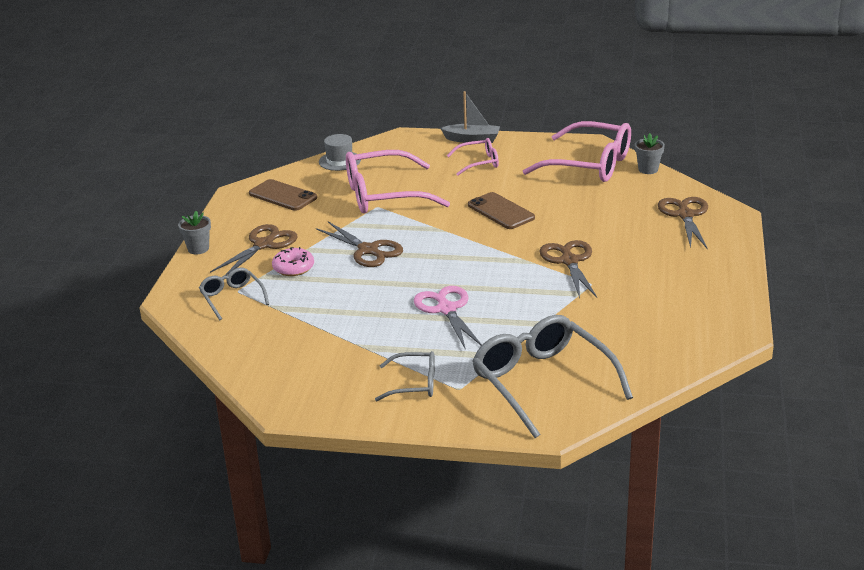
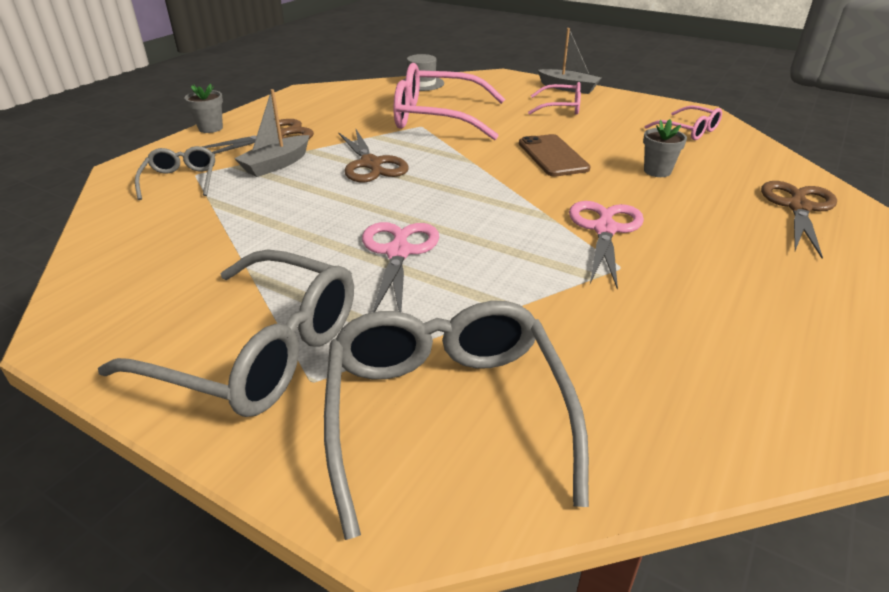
camera: 20 degrees right, 5 degrees up
(283, 196) = (340, 100): brown phone -> none
(293, 268) = (276, 164): pink donut -> grey boat
(414, 384) = (258, 351): grey glasses -> grey glasses, size x1.95
(569, 261) = (605, 229): brown scissors -> pink scissors
(589, 165) = (688, 130): pink glasses -> pink glasses, size x0.51
(648, 169) = (762, 147): grey flower pot -> grey flower pot (657, 171)

